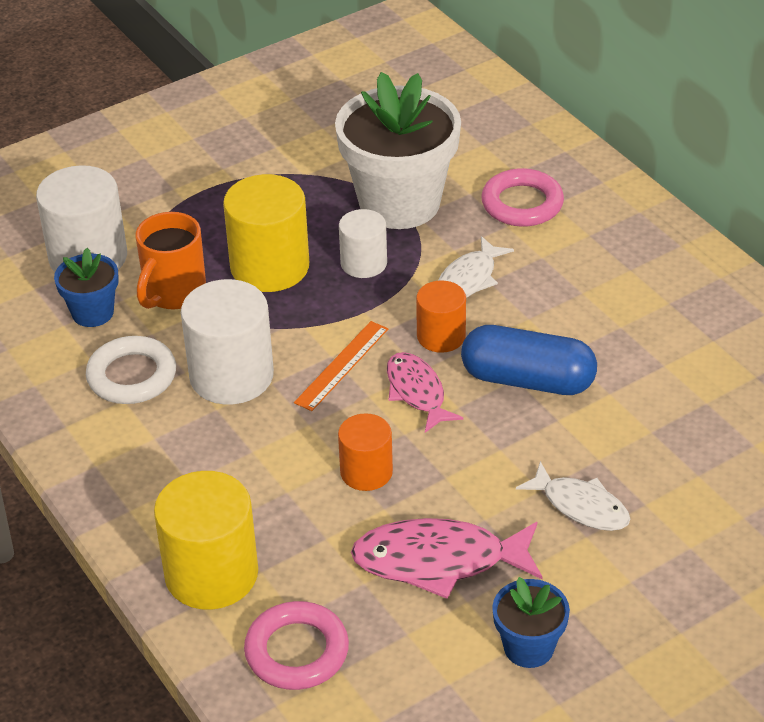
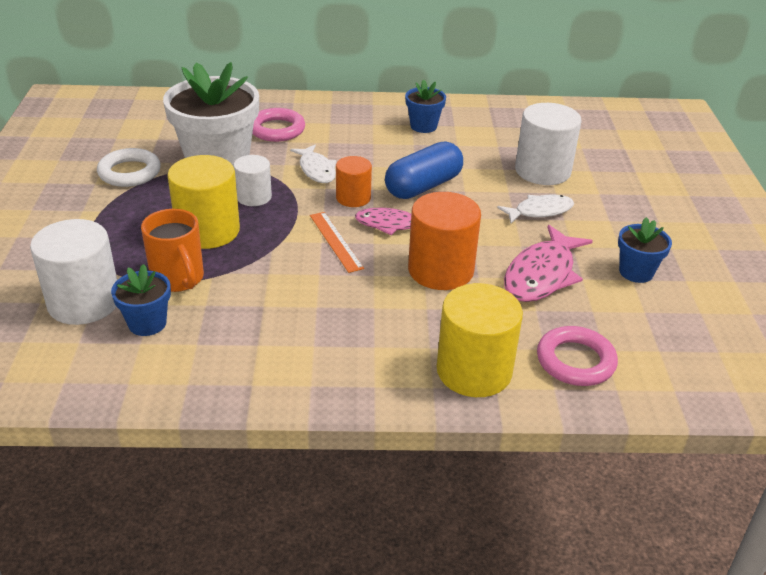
camera: 60 degrees left, 5 degrees down
(132, 376) = (238, 331): white ring -> white ring (129, 172)
(231, 376) = (292, 287): white cylinder -> white cylinder (542, 171)
(366, 472) = (440, 270): orange cylinder -> orange cylinder, size x1.70
(676, 314) = (423, 126): none -> blue flower pot

